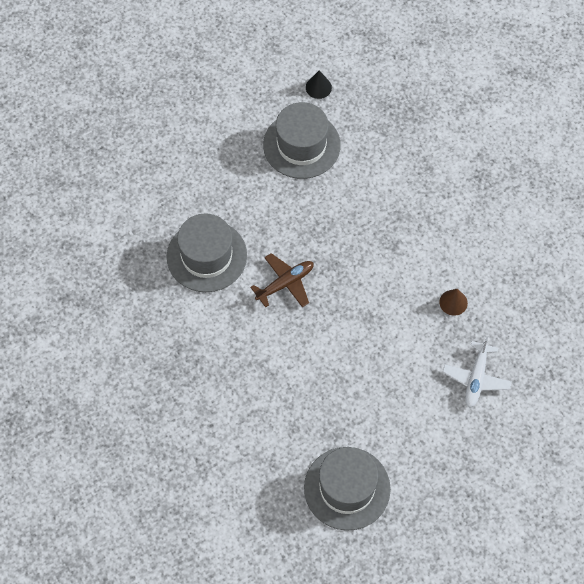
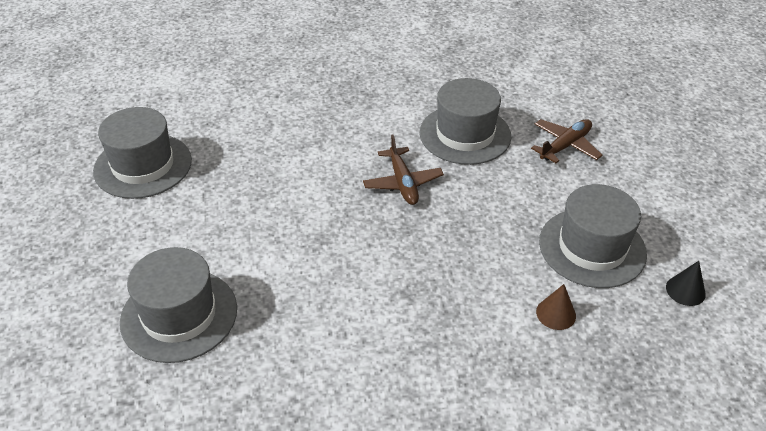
camera: 110 degrees right, 20 degrees down
(193, 181) = (565, 146): none -> brown plane
(453, 302) = (294, 328): brown cone -> brown cone (556, 314)
(476, 378) = (179, 315): white plane -> grey hat

